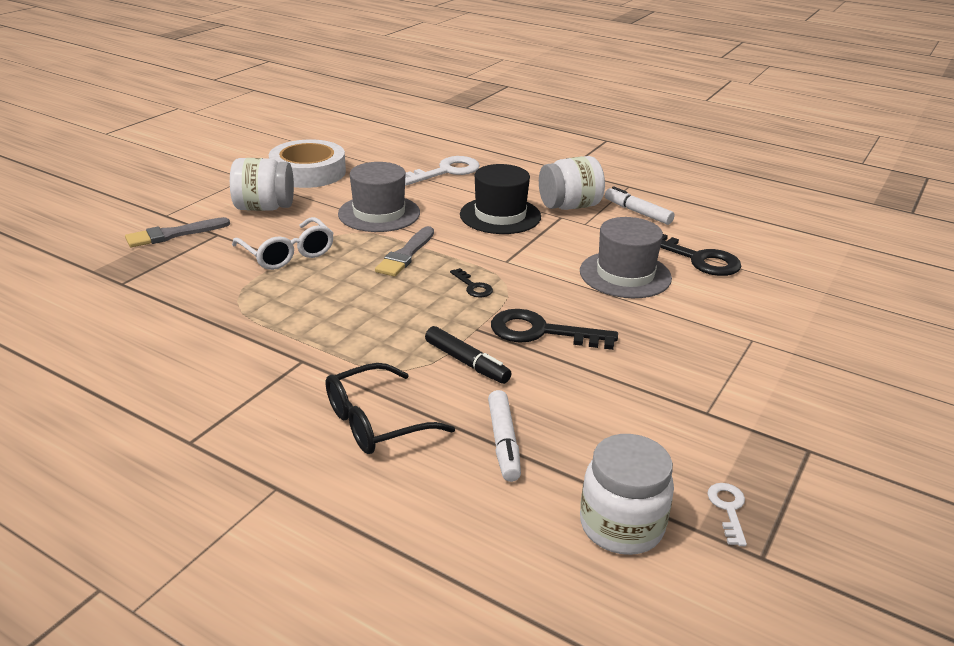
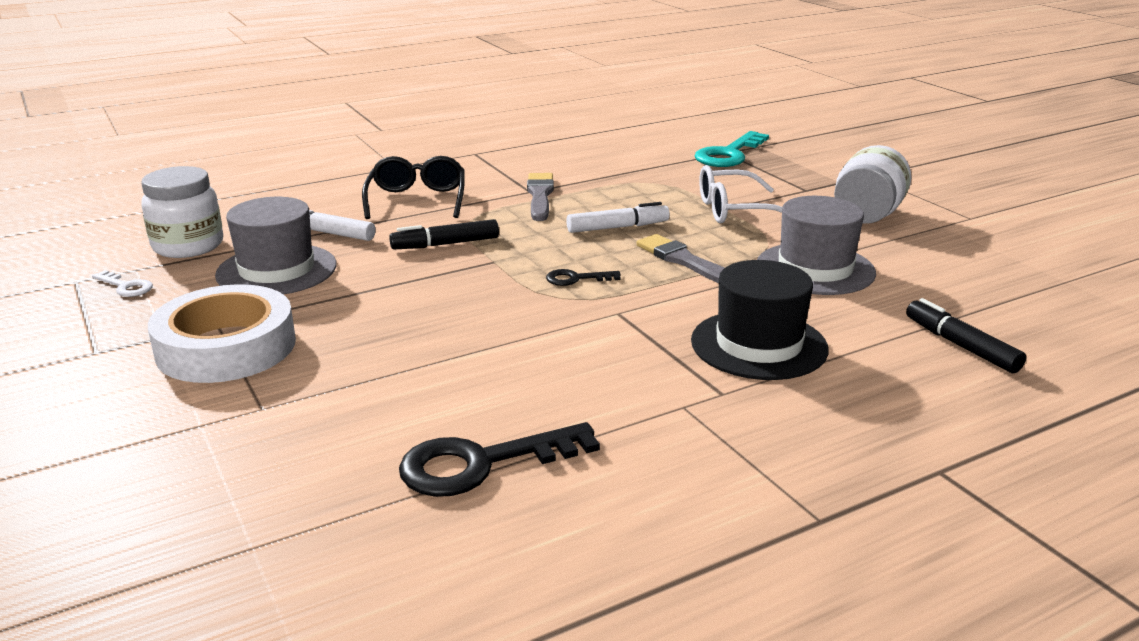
camera: 120 degrees right, 5 degrees down
(129, 280) = (729, 154): none -> turquoise key
(173, 234) = (817, 174): grey brush -> grey brush (540, 196)
(308, 172) = (983, 252): white tape -> white tape (226, 347)
(445, 171) = (961, 346): white key -> black marker
(541, 332) = (447, 288): black key -> none
(569, 206) = (758, 414): white jar -> none
(625, 274) = (503, 380): grey hat -> grey hat (276, 270)
(637, 212) = (690, 477): white marker -> white marker (617, 227)

